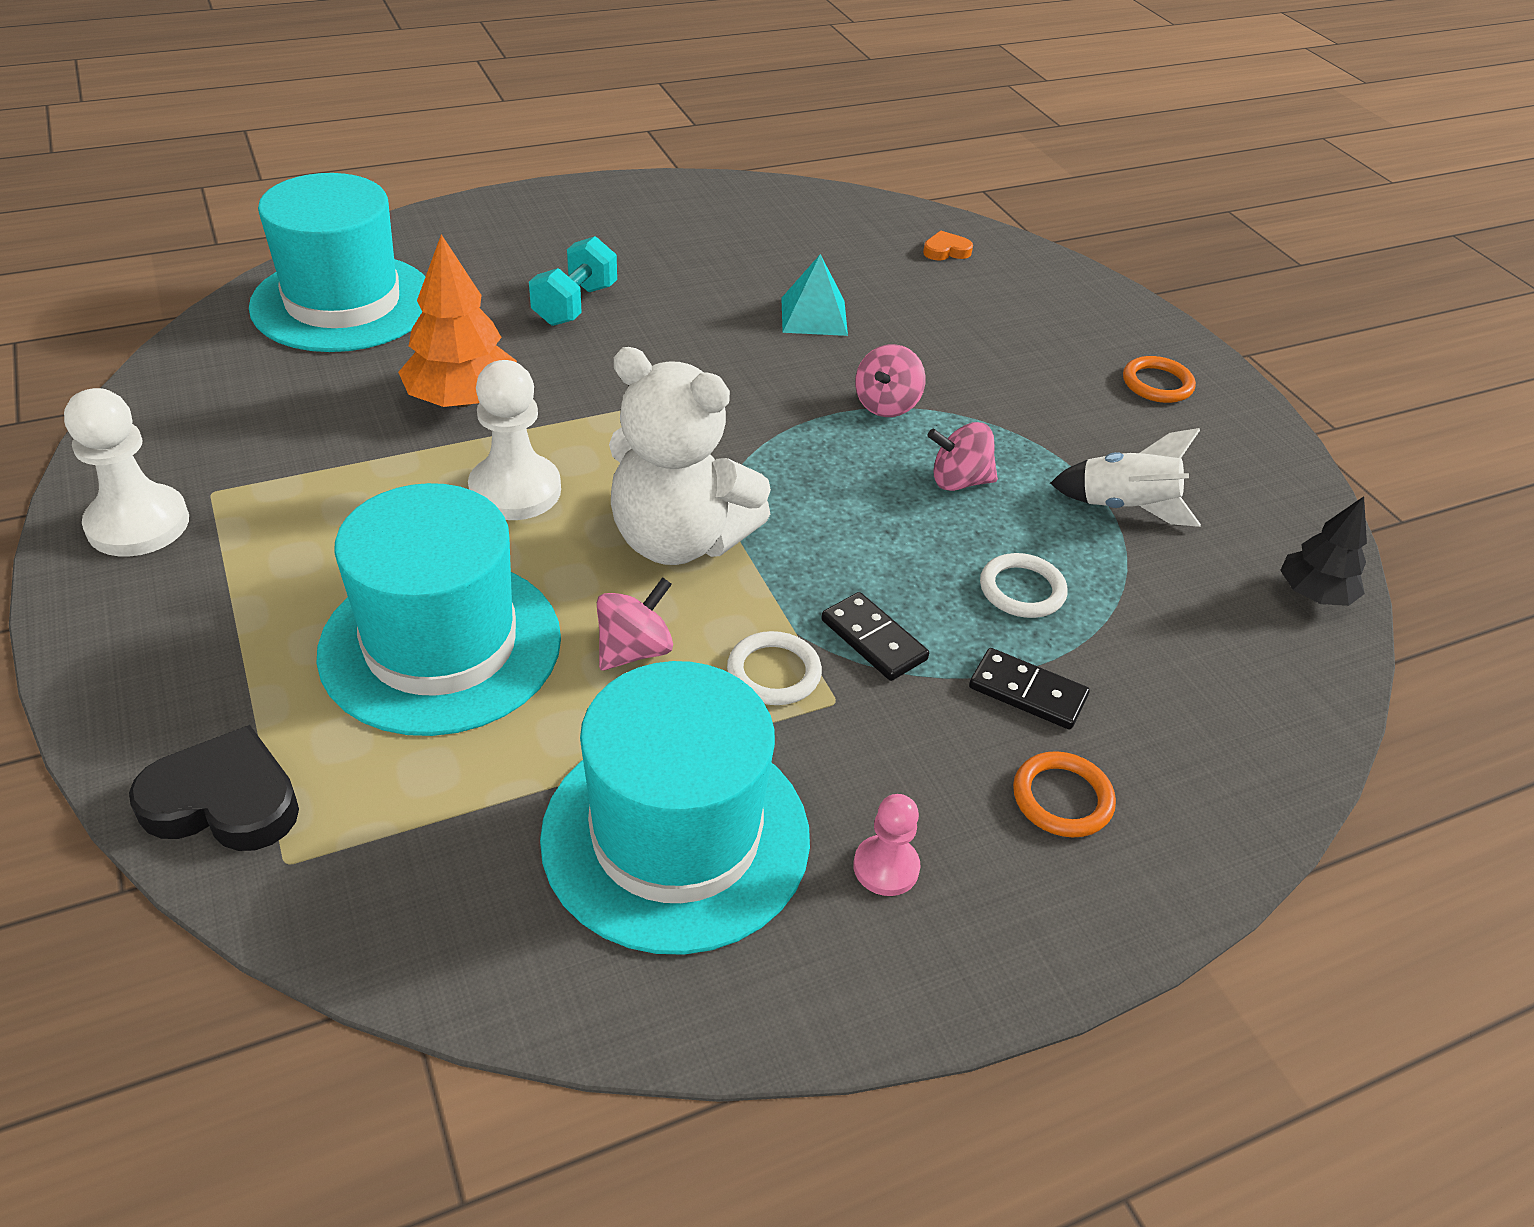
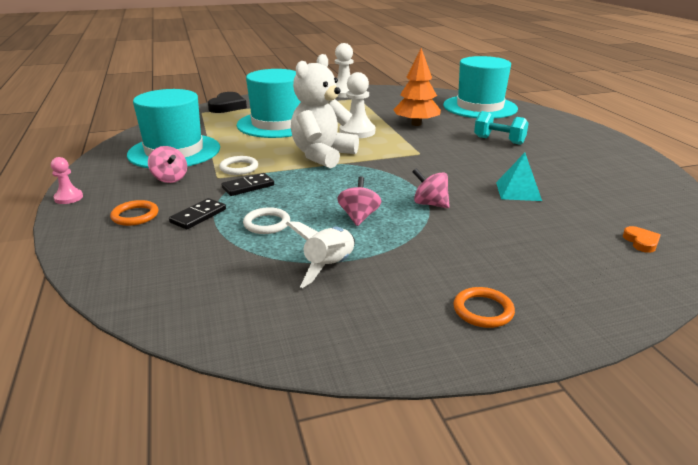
camera: 100 degrees right, 15 degrees down
(634, 650) = (262, 147): pink spinning top -> pink spinning top (170, 179)
(886, 867) = (134, 180): pink pawn -> pink pawn (68, 198)
(1314, 594) = (224, 328): black tree -> none

